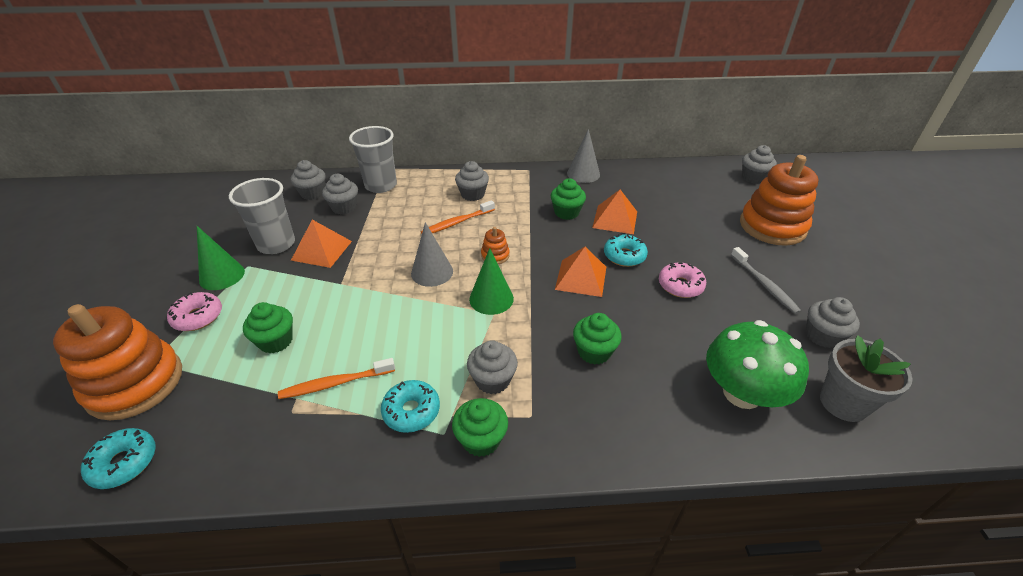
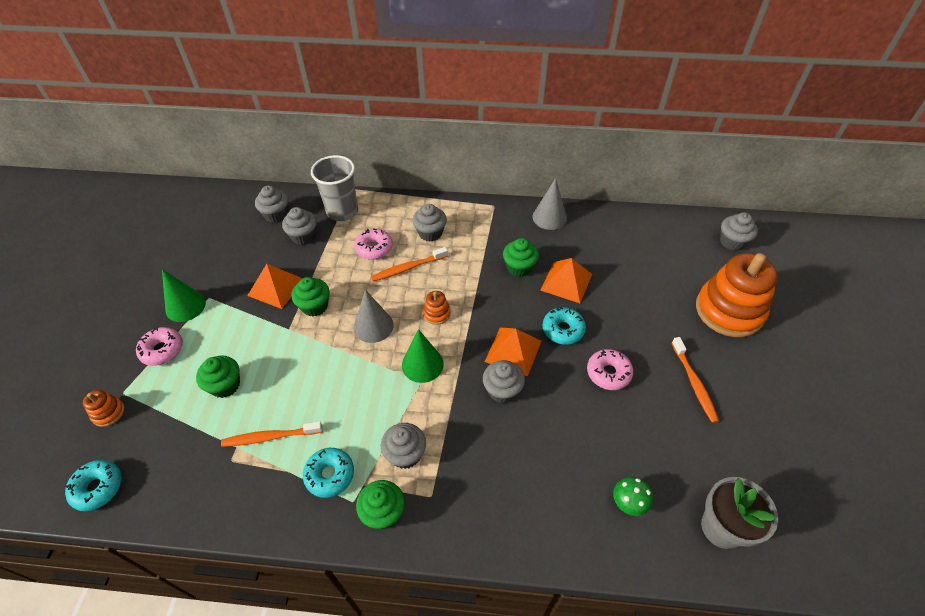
camera: 10 degrees right, 10 degrees up
(135, 383) = (108, 413): orange stacking toy -> orange stacking toy, size x0.42
(276, 244) = (236, 275): grey cup -> none
(419, 210) = (374, 248): none -> pink donut
(594, 352) = (504, 437): green cupcake -> green cupcake (314, 306)
(742, 393) = (629, 502): green mushroom -> green mushroom, size x0.45
(764, 285) = (694, 383): grey toothbrush -> orange toothbrush
(822, 336) = (731, 451): grey cupcake -> grey cupcake (502, 390)

